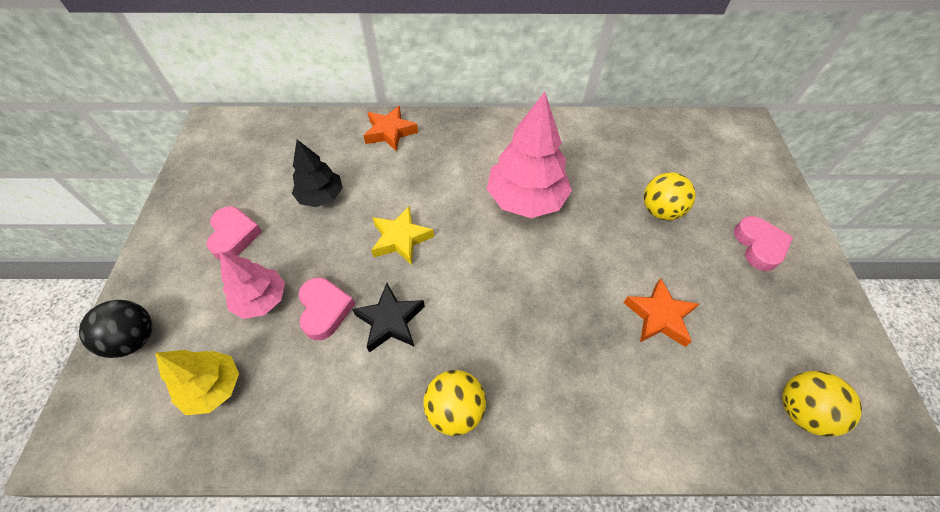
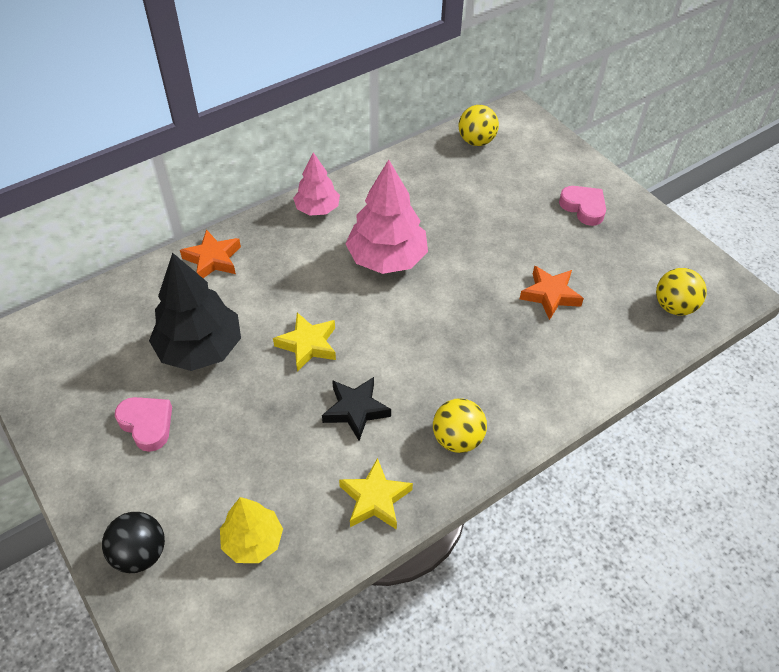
camera: 35 degrees left, 5 degrees down
(261, 299) = (228, 458): pink tree -> pink tree (317, 209)
(321, 196) = (200, 348): black tree -> black tree, size x1.67
(325, 310) = (293, 433): pink heart -> none
(336, 419) = (375, 499): none -> yellow star
(660, 211) = (498, 215): yellow ball -> yellow ball (476, 141)

